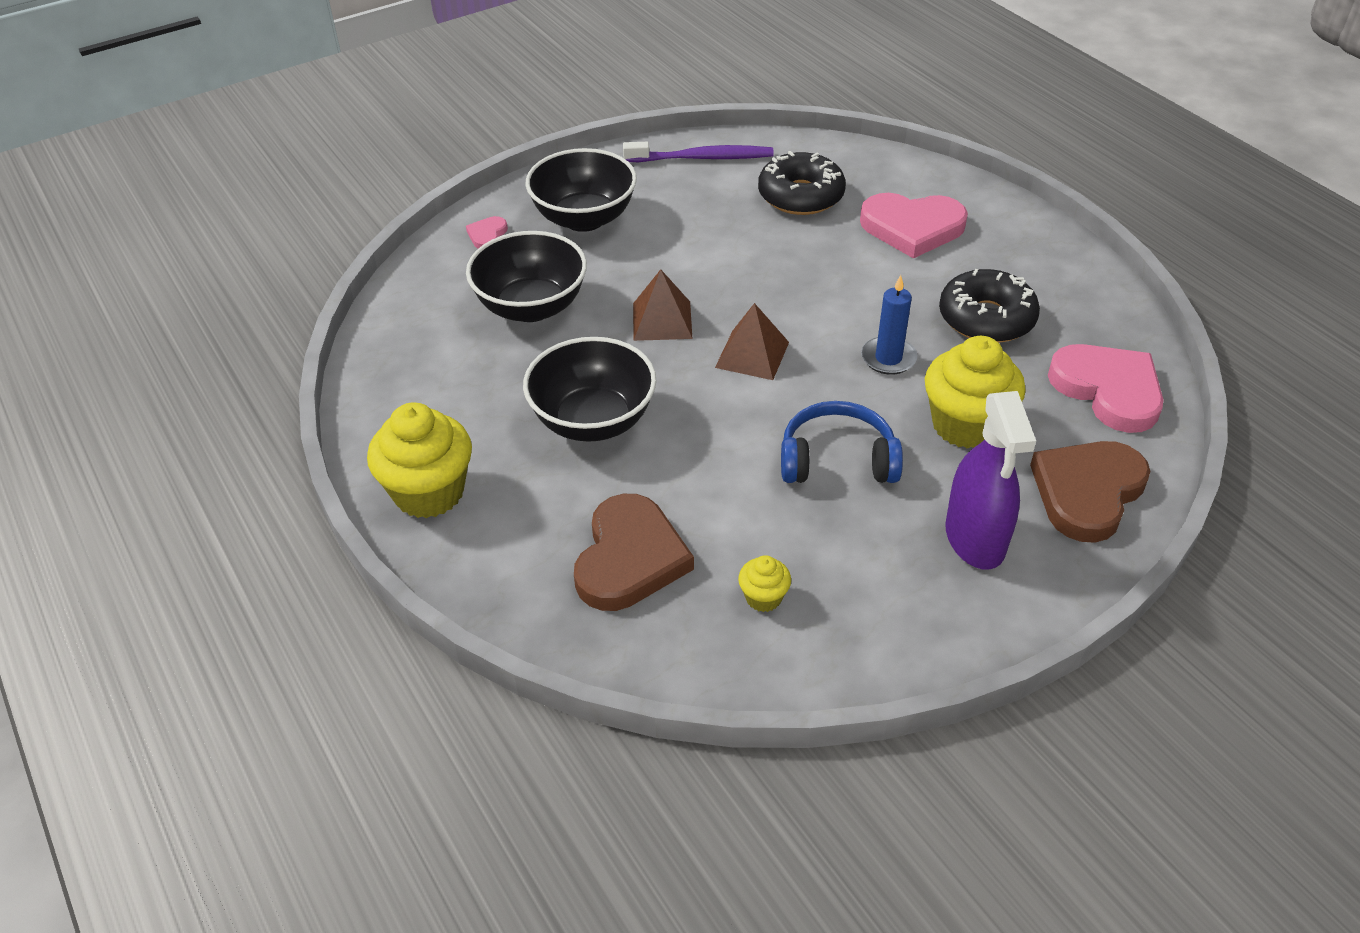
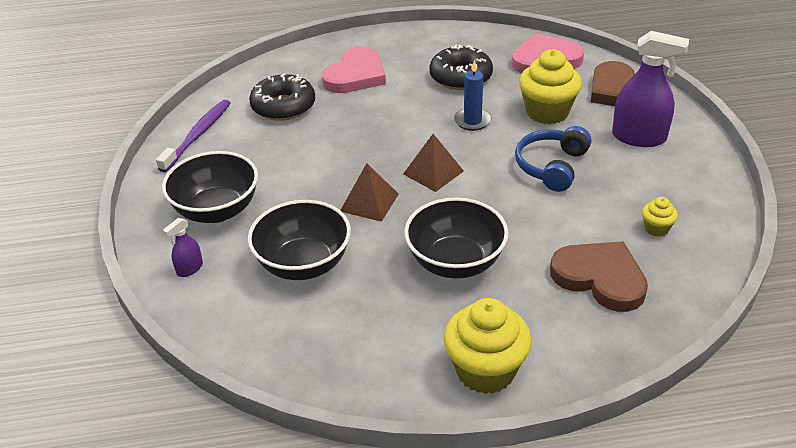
camera: 65 degrees left, 5 degrees down
(487, 235) = (189, 269): pink heart -> purple spray bottle

